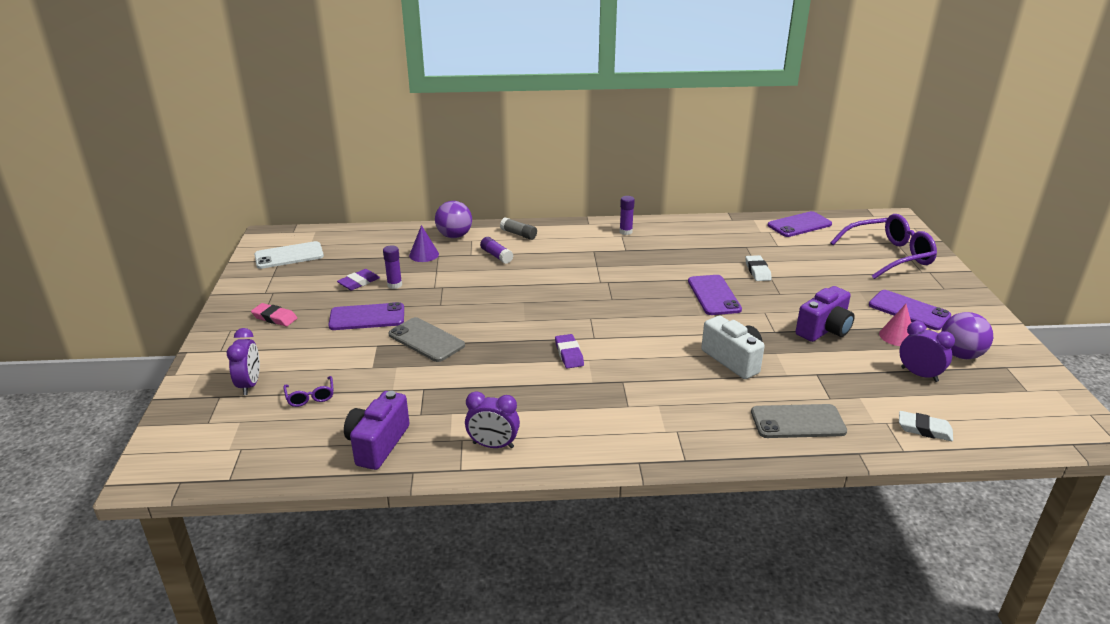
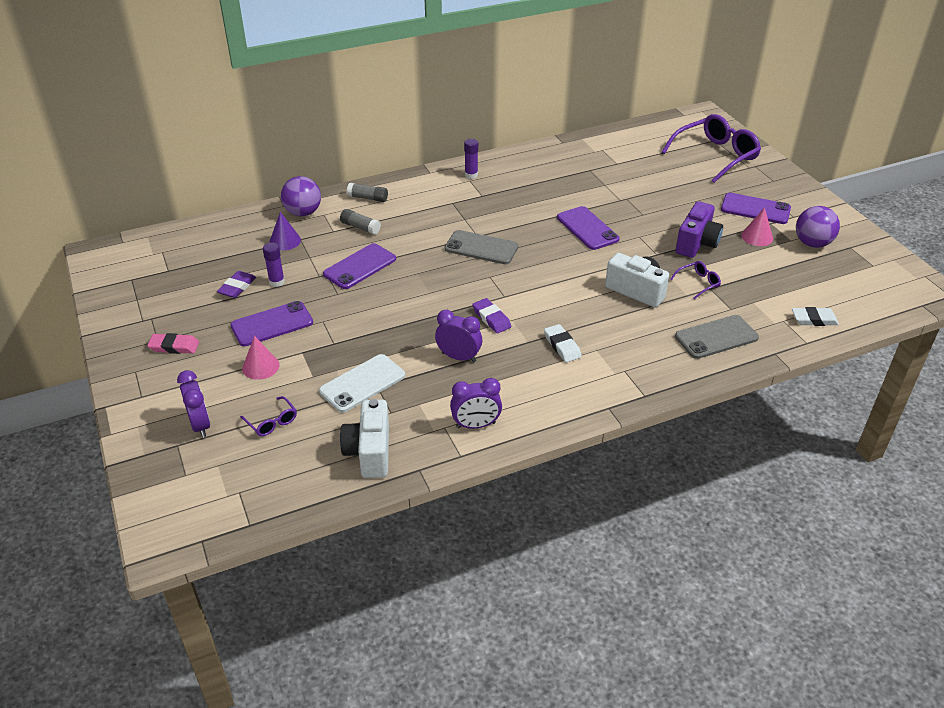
camera: 20 degrees left, 10 degrees up
(289, 256) = (138, 272): white phone -> white phone (362, 383)
(333, 349) = (260, 366): none -> pink cone
(377, 444) = (369, 452): purple camera -> white camera
(426, 340) = (348, 335): grey phone -> grey phone (481, 248)
(496, 256) = (360, 227): purple glue stick -> grey glue stick
(757, 271) = (613, 194): white eraser -> white eraser (562, 346)
(799, 225) = (625, 137): purple phone -> purple phone (360, 266)
(806, 366) = (698, 283): none -> purple glasses
(919, 374) = (789, 269): purple clock -> purple clock (459, 357)

